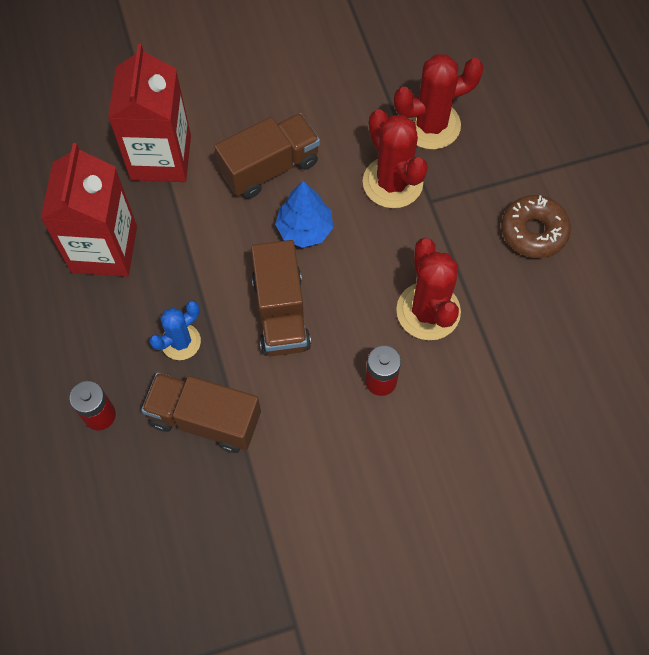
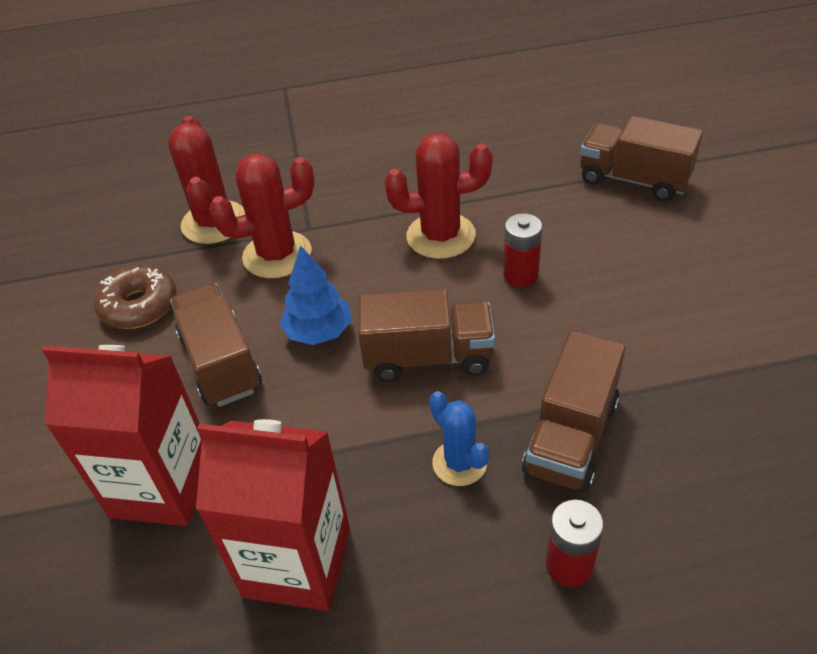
camera: 80 degrees left, 20 degrees down
(532, 490) = (633, 180): none -> brown truck
(533, 232) = (362, 162): brown donut -> brown donut (139, 306)

